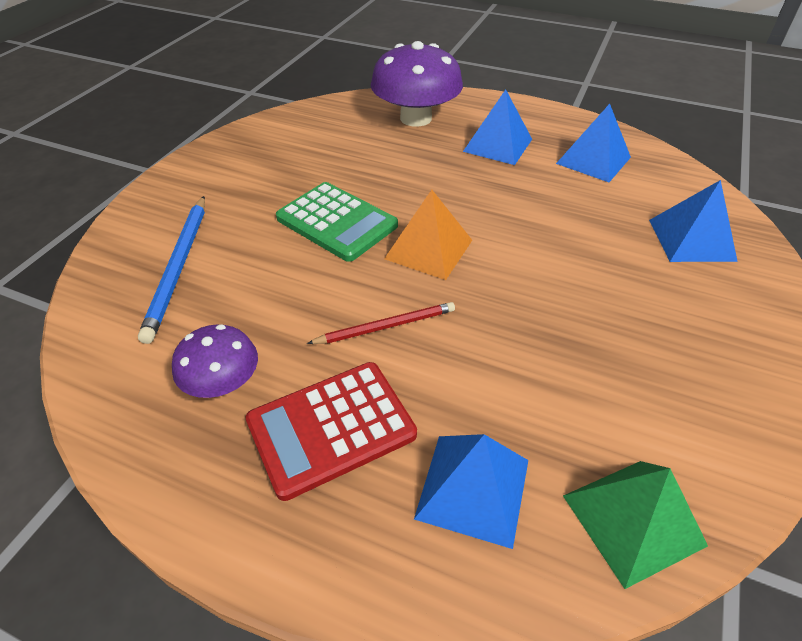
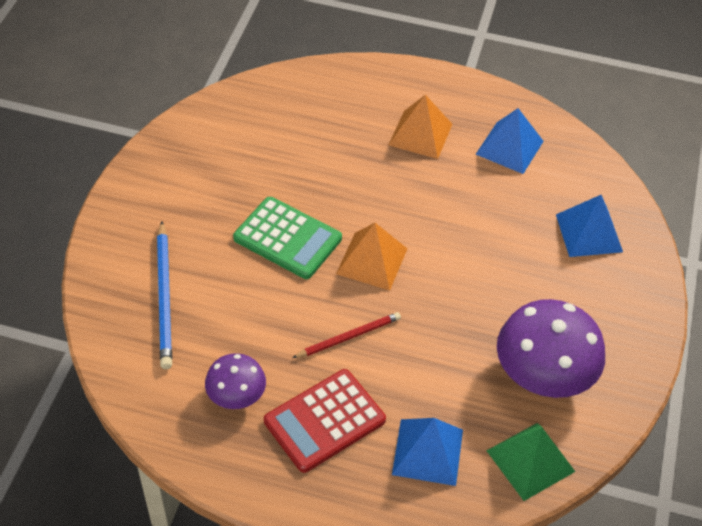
camera: 10 degrees left, 5 degrees up
(416, 118) = (337, 103): purple mushroom -> purple mushroom (543, 373)
(497, 145) = (420, 134): blue pyramid -> orange pyramid

